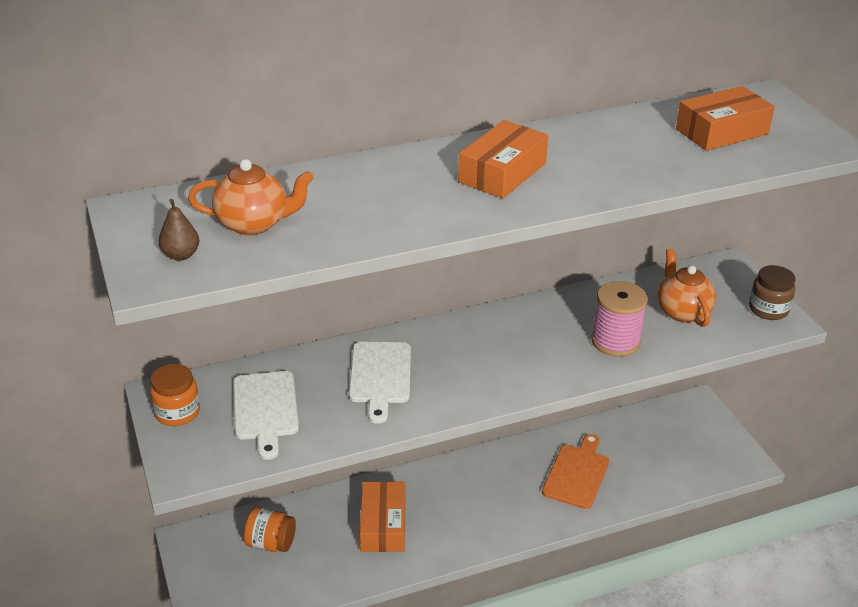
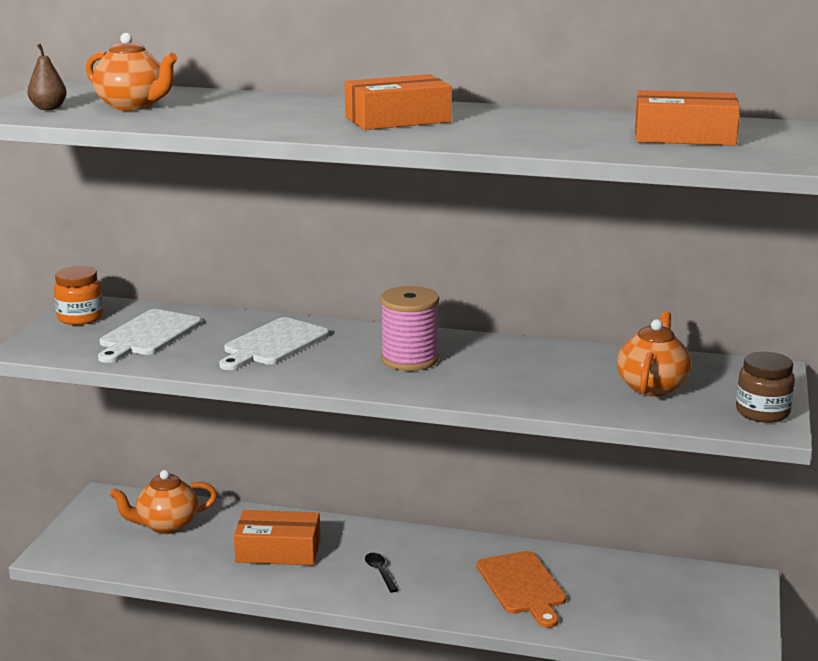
camera: 35 degrees right, 15 degrees down
(271, 543) = (166, 525): orange jar -> orange teapot
(383, 525) = (278, 550): orange box -> orange box turned 60 degrees clockwise
(474, 509) = (380, 572): none -> black spoon
(577, 474) = (522, 586): orange cutting board -> orange cutting board turned 105 degrees clockwise
(615, 341) = (540, 385): pink spool -> pink spool (409, 359)

